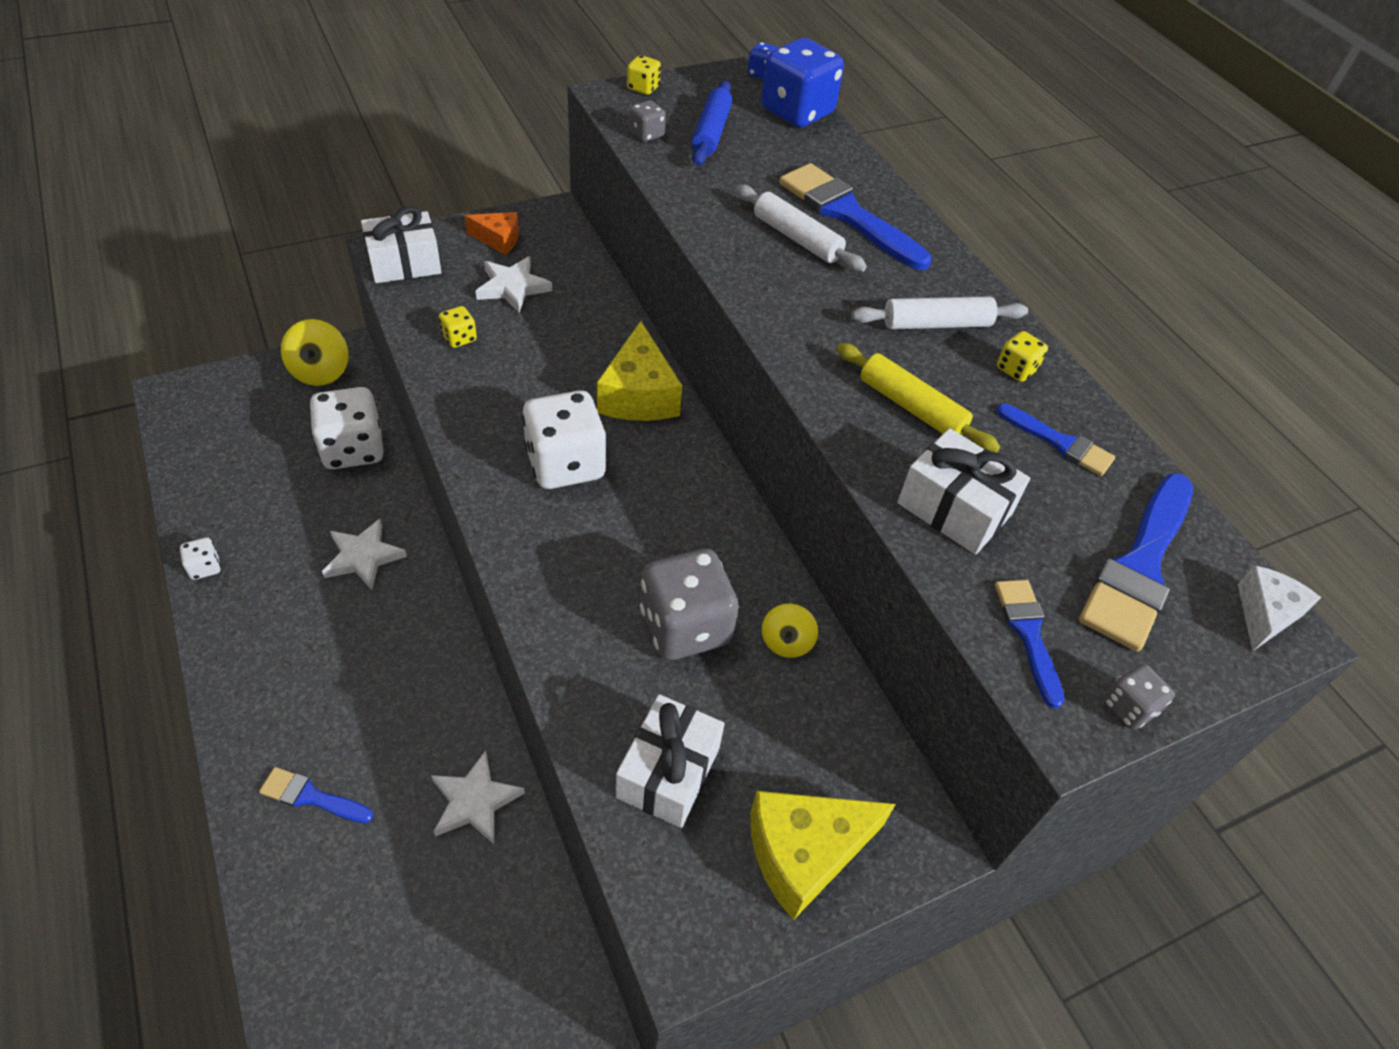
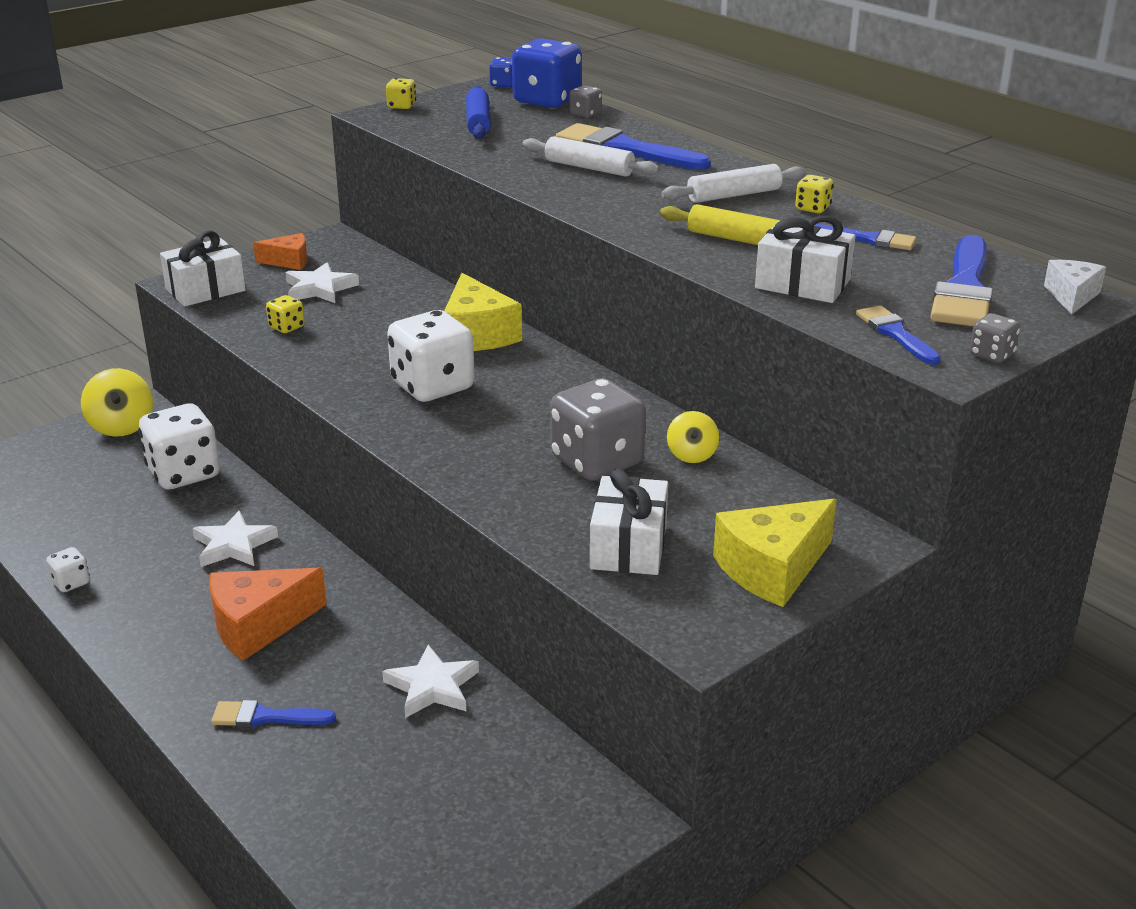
camera: 10 degrees left, 20 degrees down
(348, 671) = (258, 625): none -> orange cheese
(646, 134) = (421, 131): grey dice -> grey dice (585, 114)

